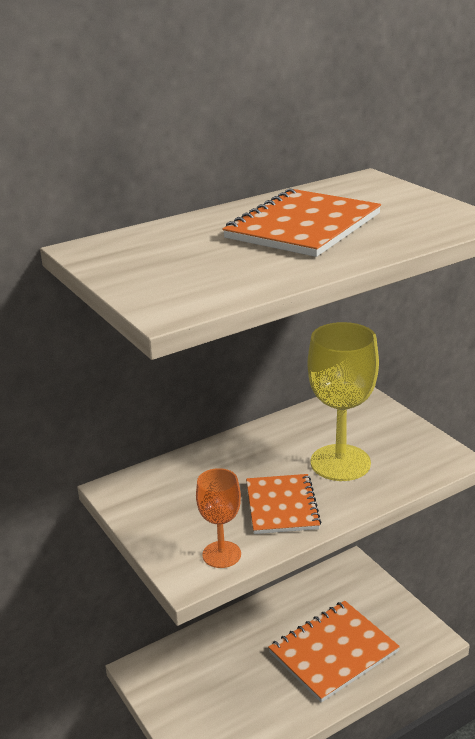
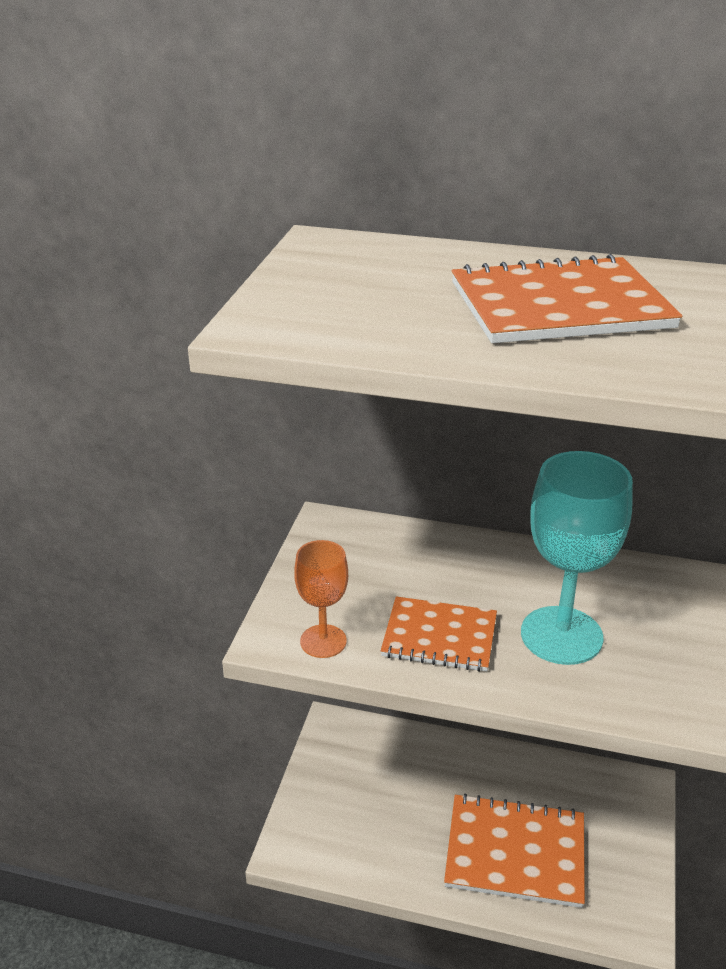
camera: 45 degrees right, 5 degrees up
(281, 506) = (439, 636): orange notebook -> orange notebook turned 60 degrees clockwise
(340, 463) = (561, 635): yellow goblet -> turquoise goblet

